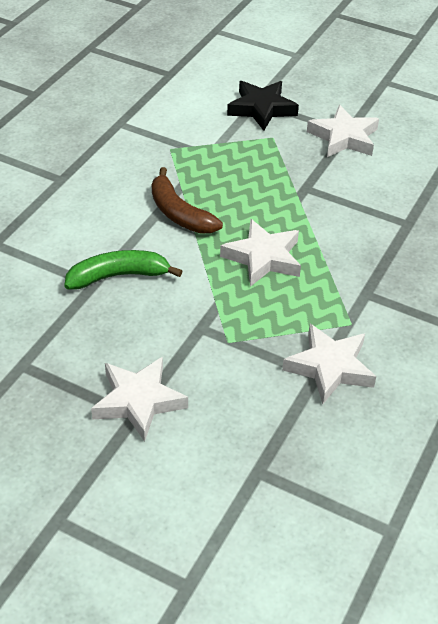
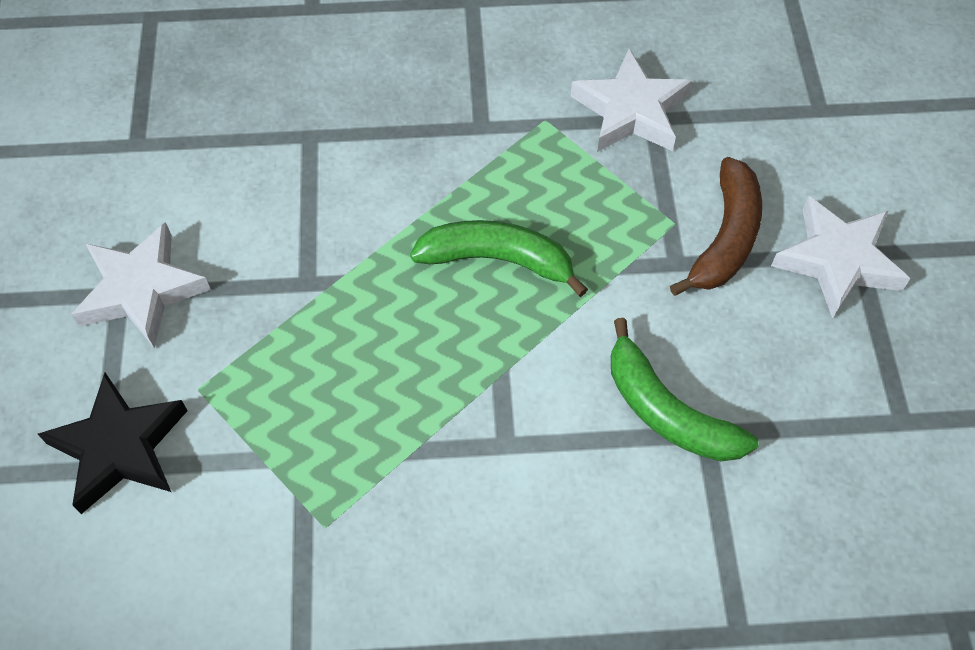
camera: 120 degrees left, 15 degrees up
(179, 213) = (480, 413): brown banana -> brown banana (725, 238)
(263, 258) = (497, 260): white star -> green banana

